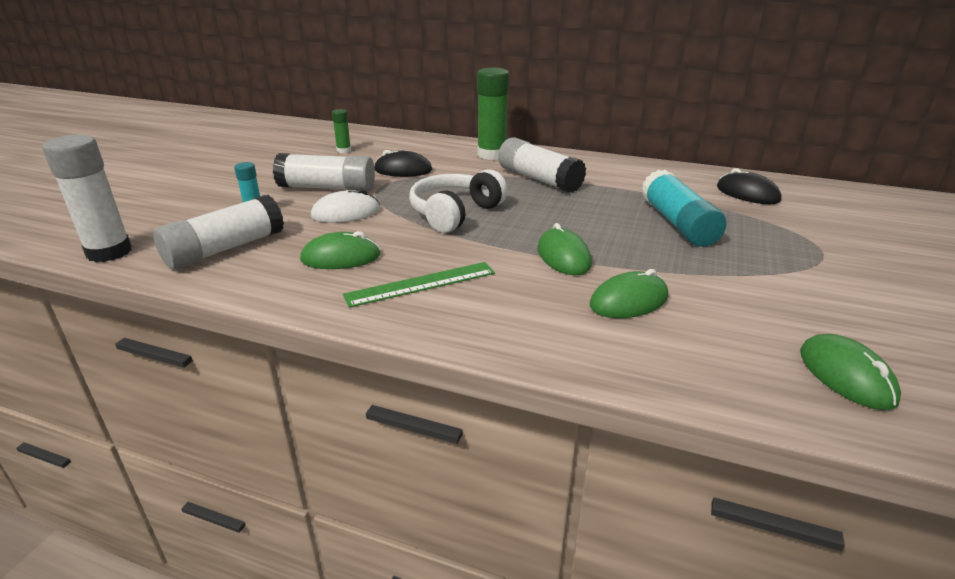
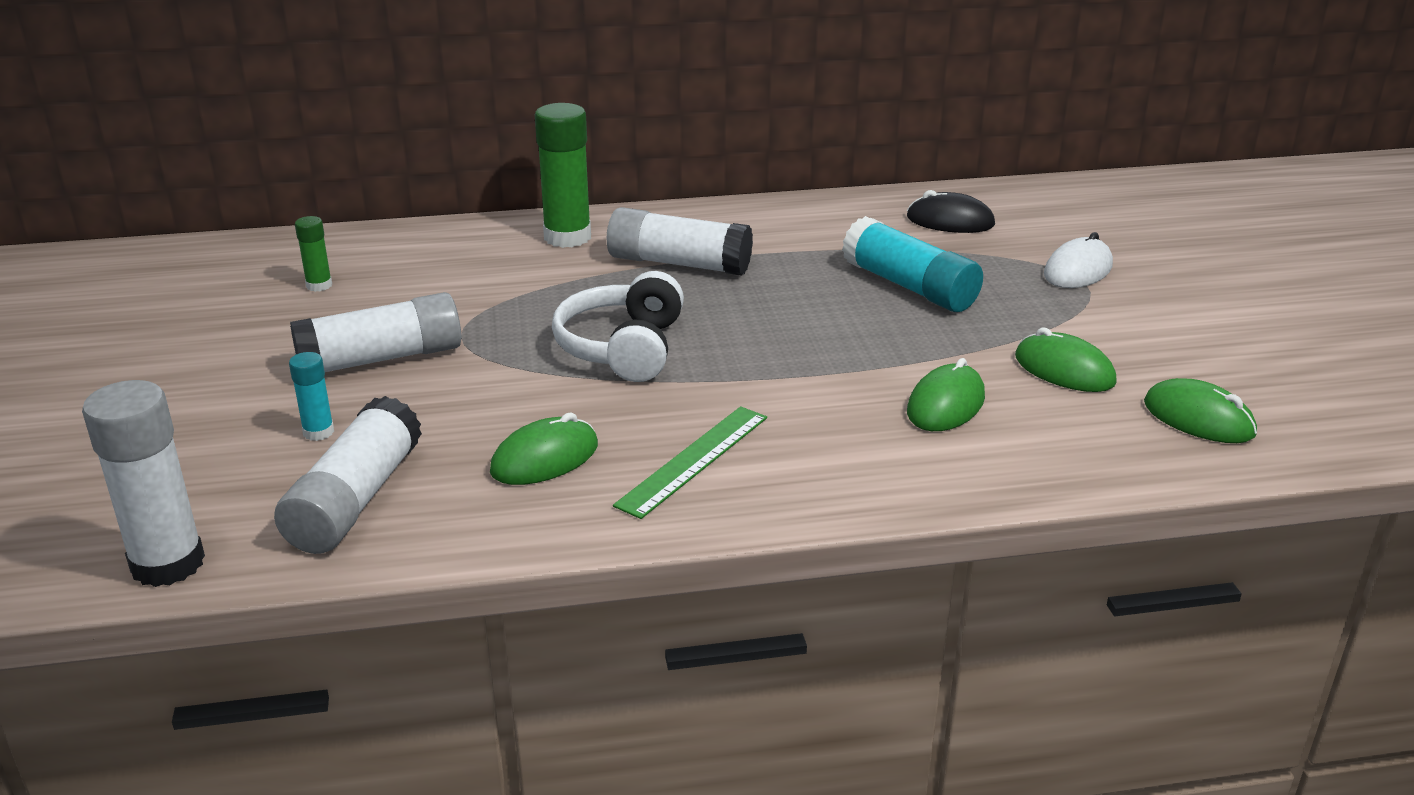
camera: 30 degrees left, 0 degrees up
(346, 213) = (465, 392): white mouse -> white mouse (1078, 270)
(403, 170) = (463, 297): black mouse -> none
(563, 256) = (823, 370): green mouse -> green mouse (1064, 370)

